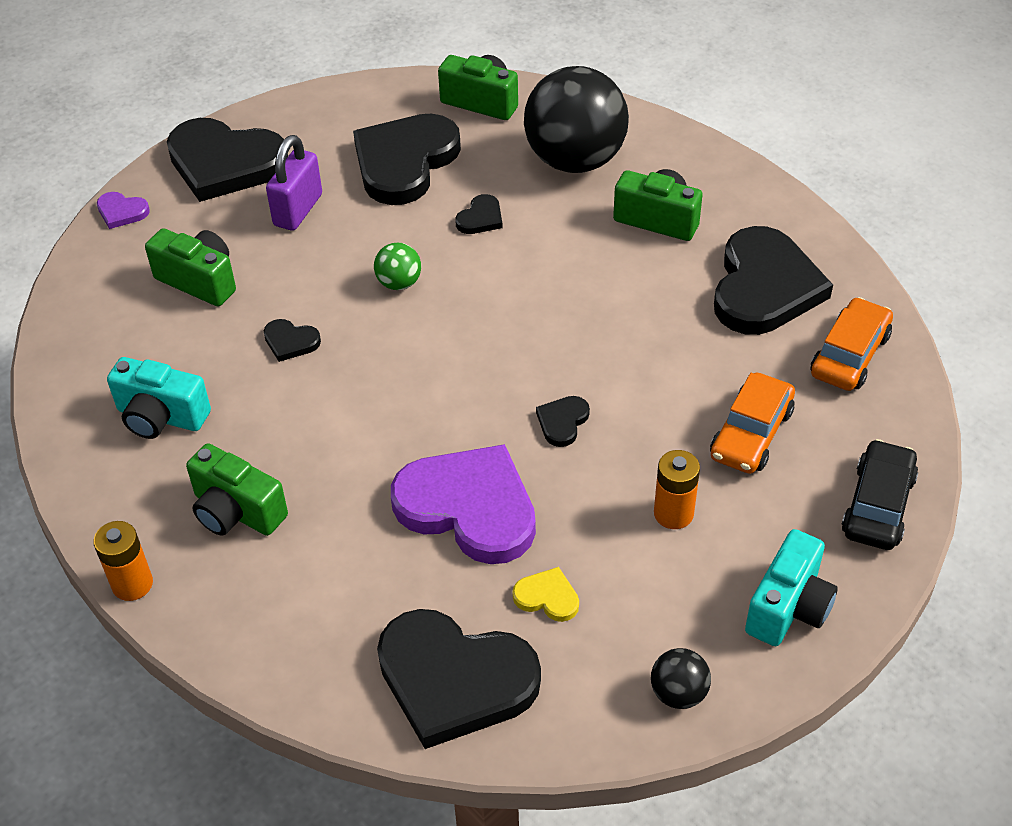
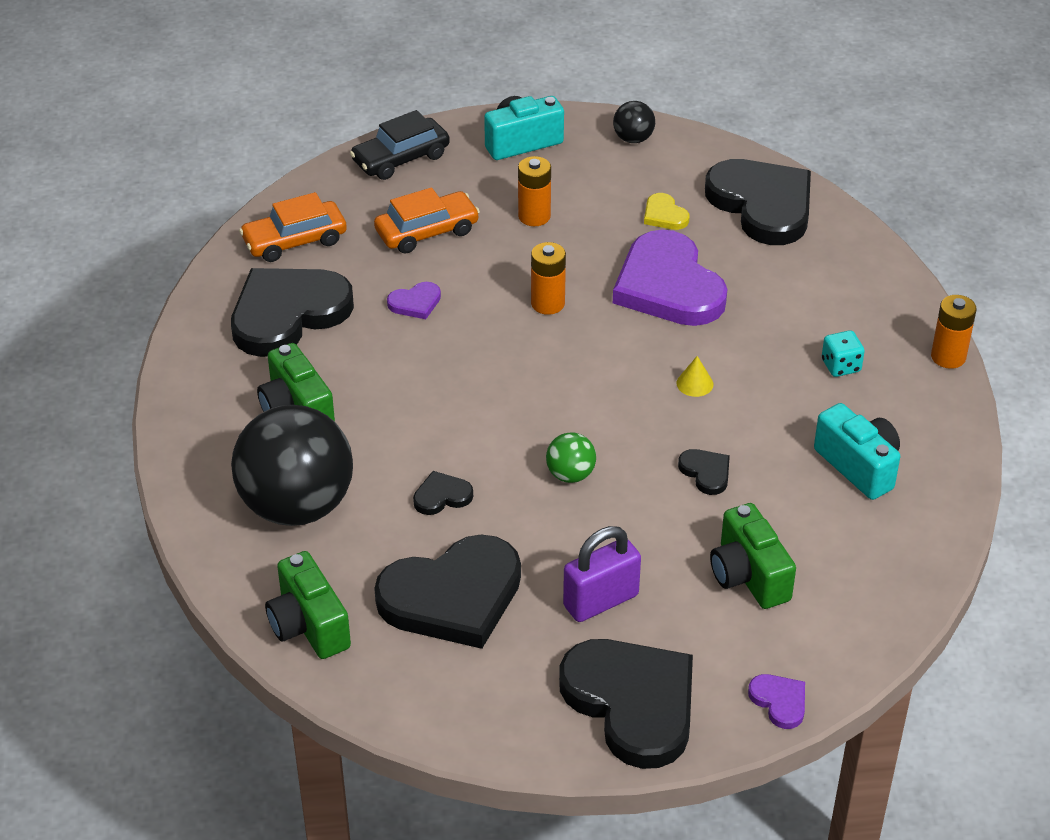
camera: 145 degrees left, 5 degrees down
(236, 511) = (841, 366): green camera -> turquoise dice
(361, 416) = (694, 383): none -> yellow cone
(562, 422) = (548, 303): black heart -> orange battery
(676, 356) = (415, 303): none -> purple heart

